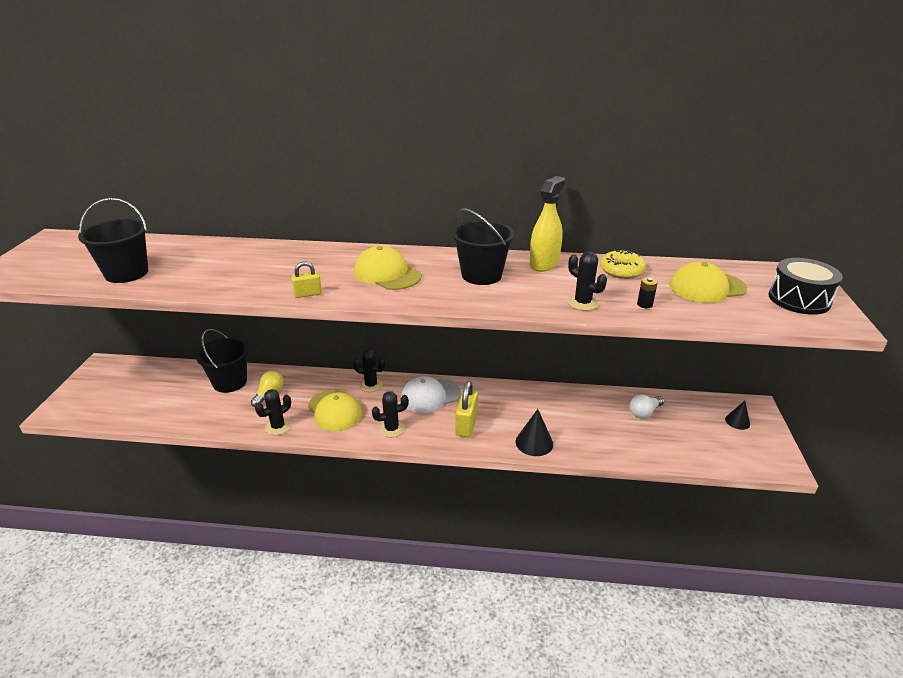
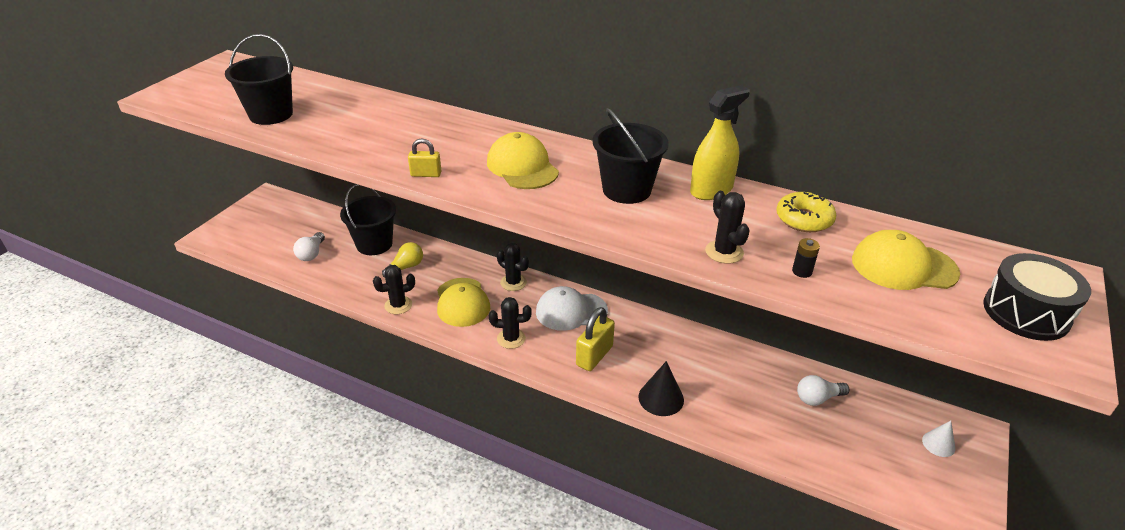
camera: 20 degrees right, 5 degrees up
(172, 403) = (311, 254): none -> white light bulb
(737, 421) = (938, 444): black cone -> white cone

